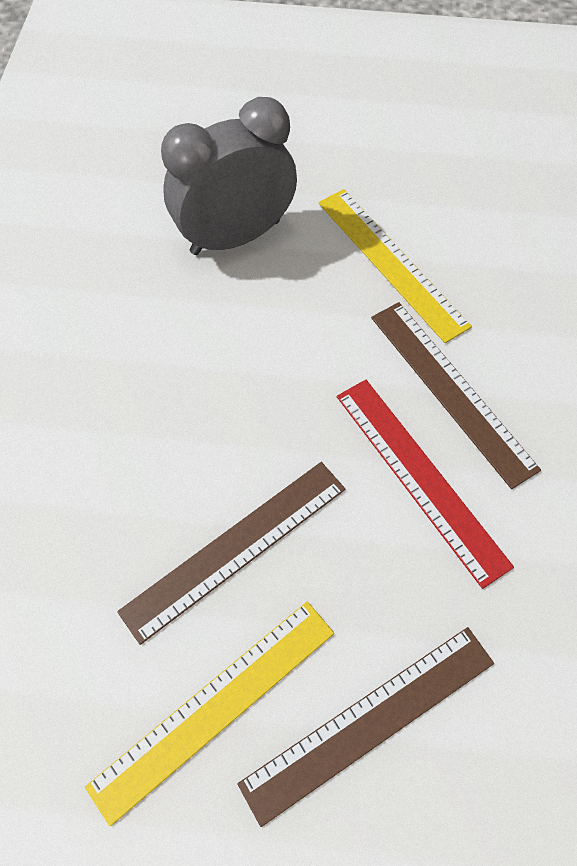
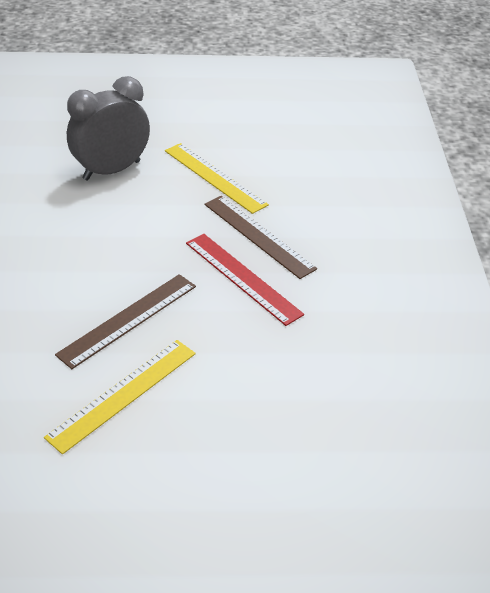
camera: 10 degrees left, 20 degrees down
(369, 721) = (221, 392): brown ruler -> none

